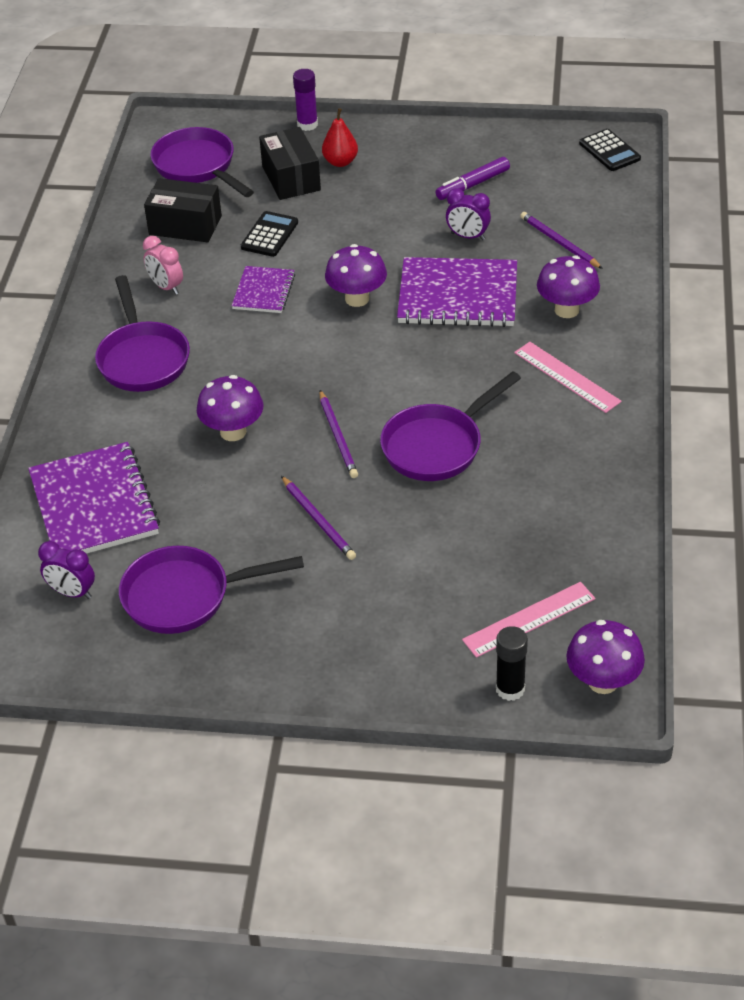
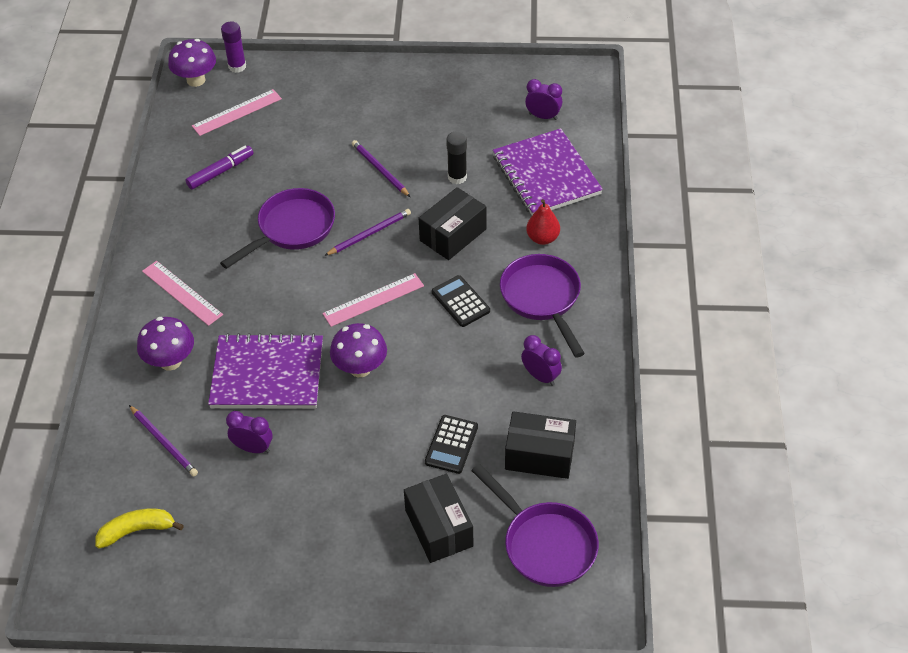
camera: 175 degrees right, 5 degrees up
(166, 287) = (540, 376): pink clock -> purple clock
(185, 596) = (465, 117): purple pan -> none
(233, 432) = (453, 235): purple mushroom -> black box
(263, 291) = (447, 374): purple notebook -> none
(307, 124) = (429, 620): purple glue stick -> purple glue stick (237, 66)
(338, 363) = (373, 300): none -> pink ruler
(338, 437) = (369, 234): purple pencil -> purple pencil turned 75 degrees clockwise
(340, 162) = (386, 556): red pear -> red pear (542, 238)
(472, 185) = (242, 522): purple marker -> purple marker (220, 172)
(510, 689) = (253, 74): black glue stick -> black glue stick (457, 177)
(571, 181) = (137, 530): none -> yellow banana
(609, 151) = (86, 581): black calculator -> black calculator (460, 301)

